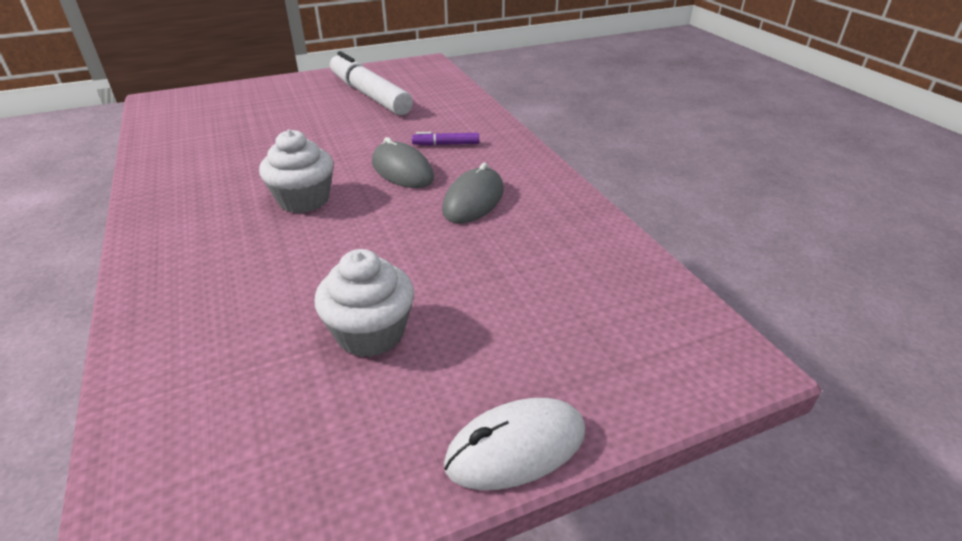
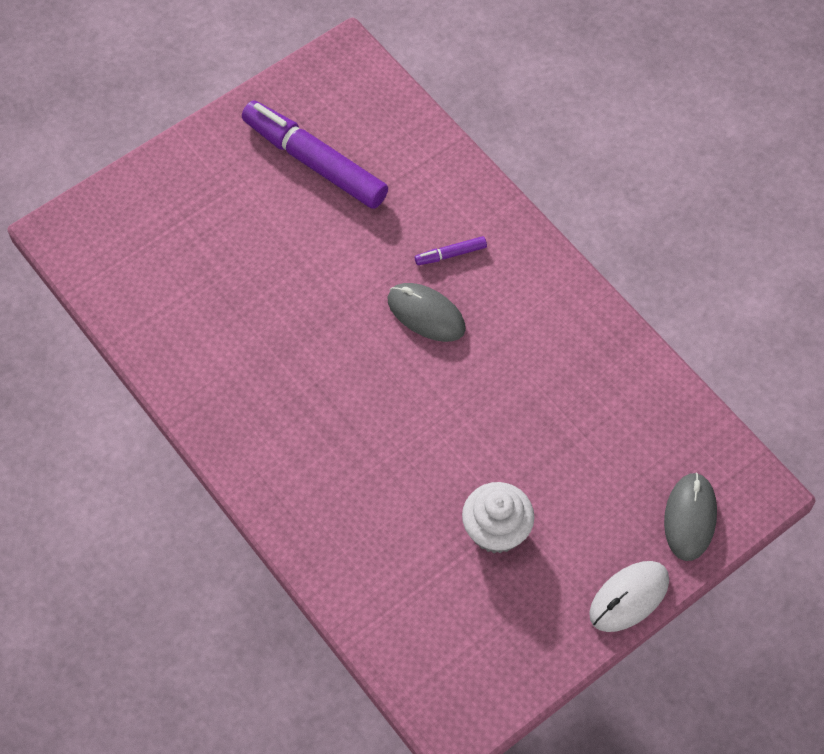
camera: 15 degrees left, 25 degrees up
(304, 200) = (354, 385): white cupcake -> none
(369, 95) = (314, 162): white marker -> purple marker
(473, 200) = (514, 347): grey mouse -> grey mouse (690, 518)

